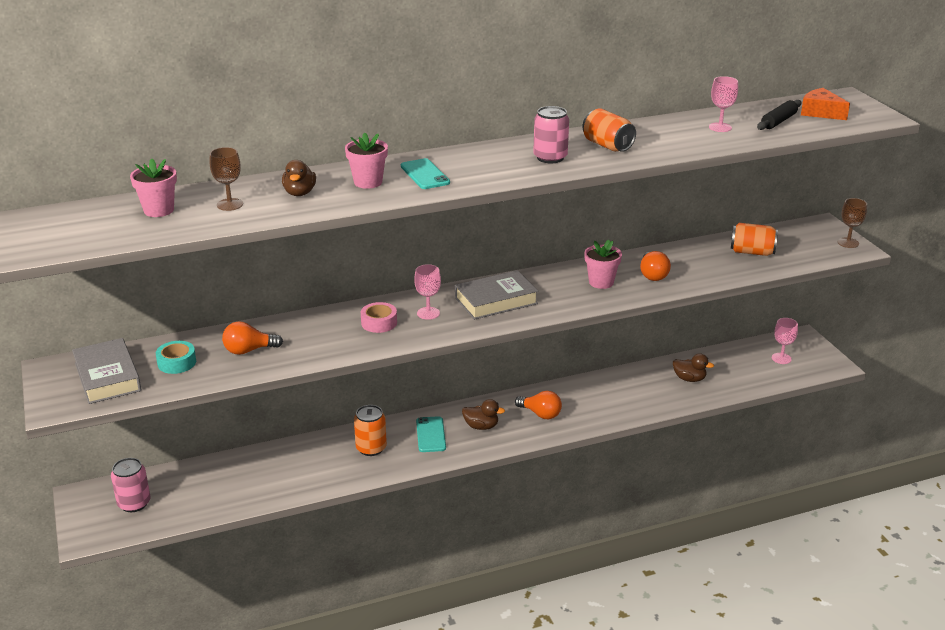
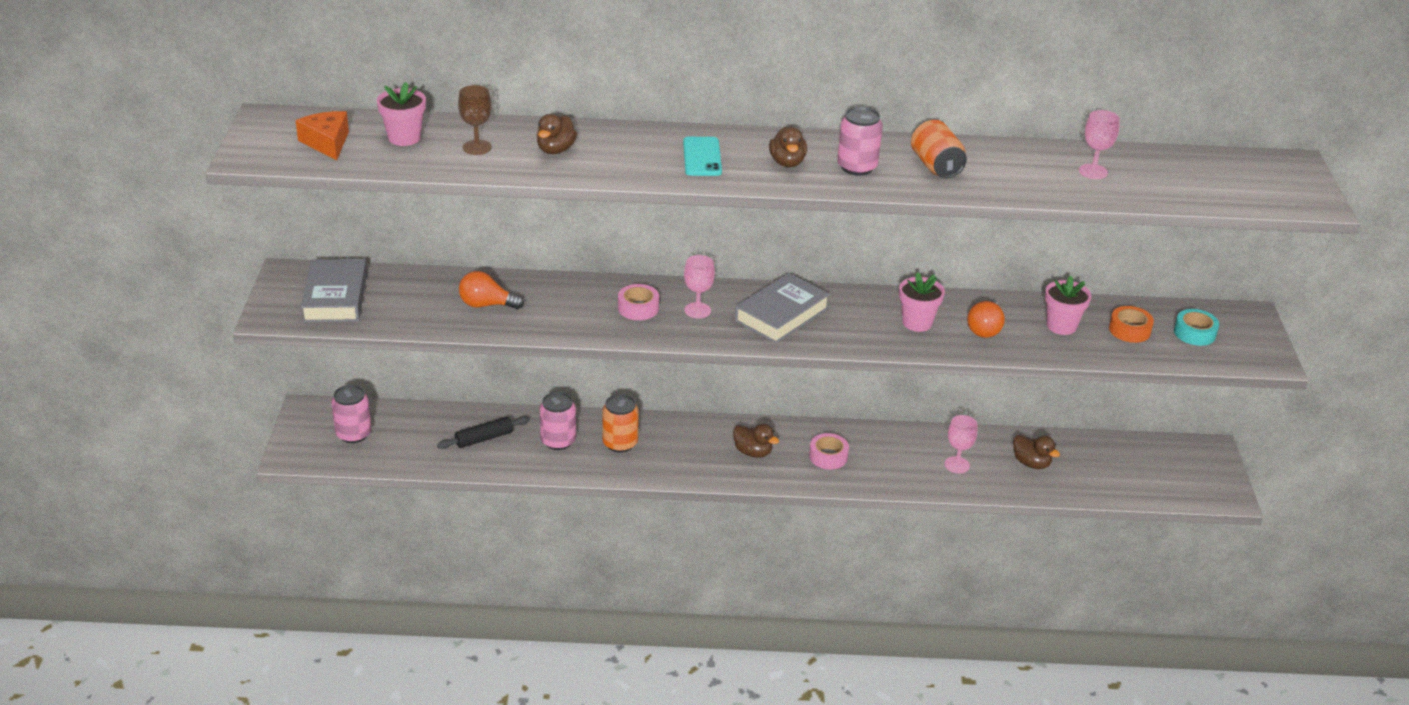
camera: 20 degrees right, 5 degrees up
(177, 363) = (409, 299): turquoise tape -> turquoise tape (1194, 333)
(318, 460) = (558, 441): none -> pink can
(368, 182) = (635, 153): pink flower pot -> pink flower pot (1061, 326)
(431, 434) = (692, 446): turquoise phone -> none
(494, 165) = (787, 162): none -> brown duck
(496, 301) = (781, 314): grey book -> grey book turned 45 degrees counterclockwise
(540, 414) = (828, 456): orange light bulb -> pink tape
(752, 252) = (1129, 330): orange can -> orange tape
(778, 121) = (1174, 179): black rolling pin -> black rolling pin (484, 438)
(781, 358) = (1164, 469): pink goblet -> pink goblet (957, 465)
(820, 112) = (1240, 179): orange cheese -> orange cheese (327, 143)
(848, 243) = (1264, 348): brown goblet -> none

